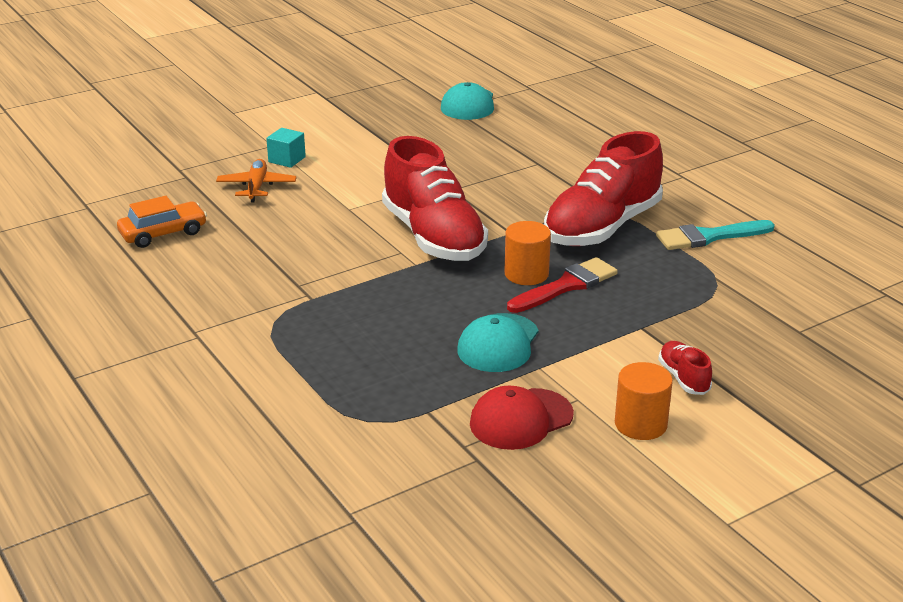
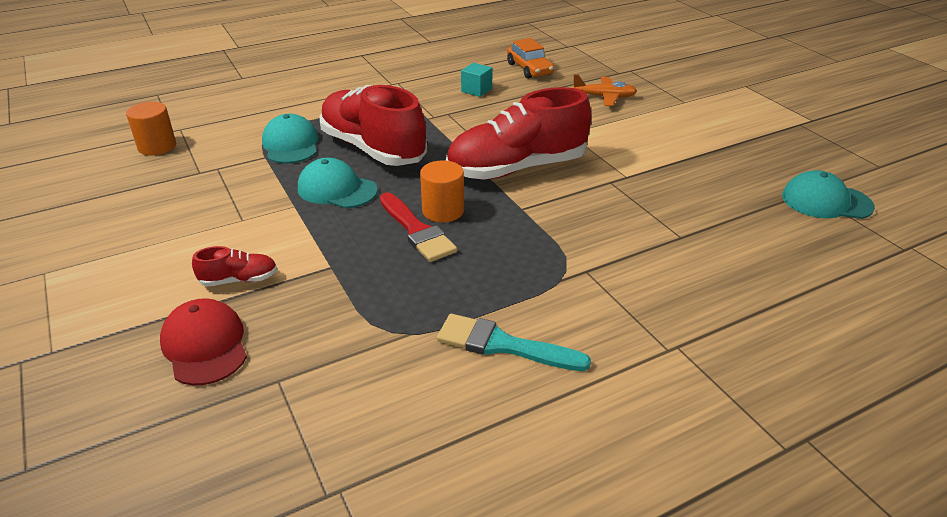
camera: 95 degrees right, 5 degrees up
(287, 159) = (657, 108): turquoise cube -> turquoise cube (476, 90)
(392, 395) = (291, 144): none -> turquoise cap
(521, 419) = (232, 192): red cap -> red cap (205, 345)
(602, 227) = (530, 265): red shoe -> red shoe (373, 149)
(640, 424) = (190, 247): orange cylinder -> orange cylinder (157, 146)
(709, 237) = (503, 345): turquoise brush -> turquoise brush turned 60 degrees counterclockwise

